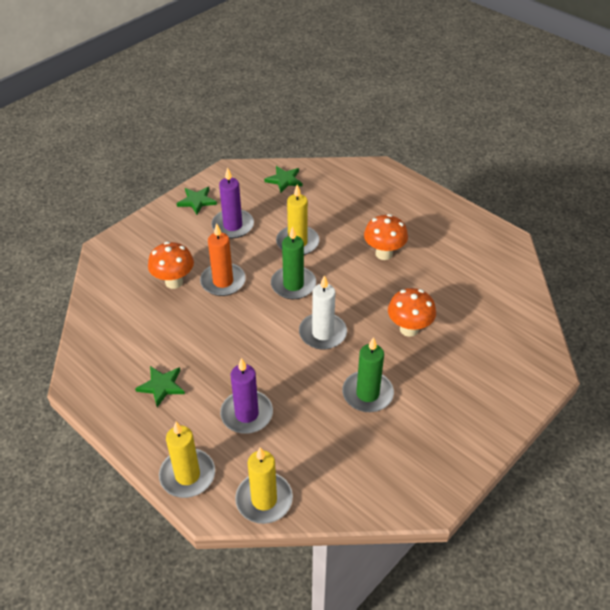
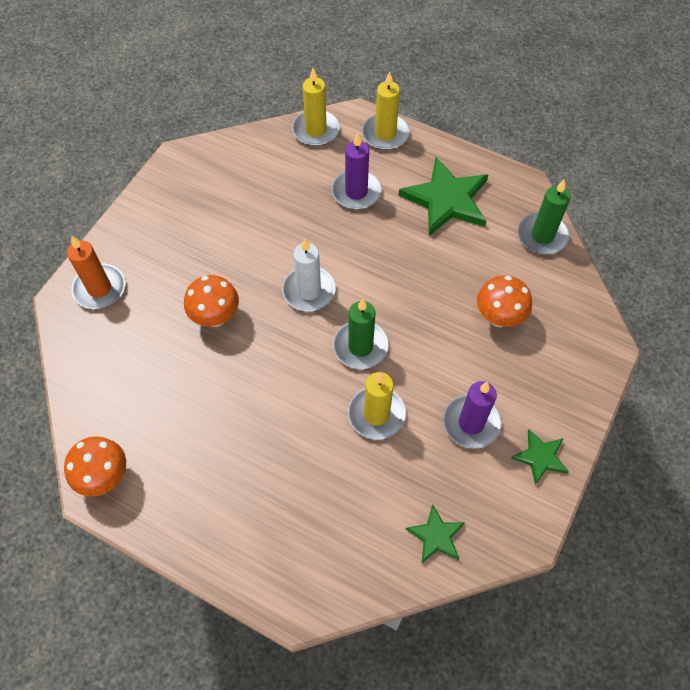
camera: 165 degrees right, 15 degrees up
(161, 386) = (446, 200): green star -> green star, size x1.92
(223, 281) = (443, 332): orange candle -> orange candle (99, 288)
(367, 394) = (248, 235): green candle -> green candle (542, 236)
(384, 254) = (261, 422): orange mushroom -> orange mushroom (105, 477)

